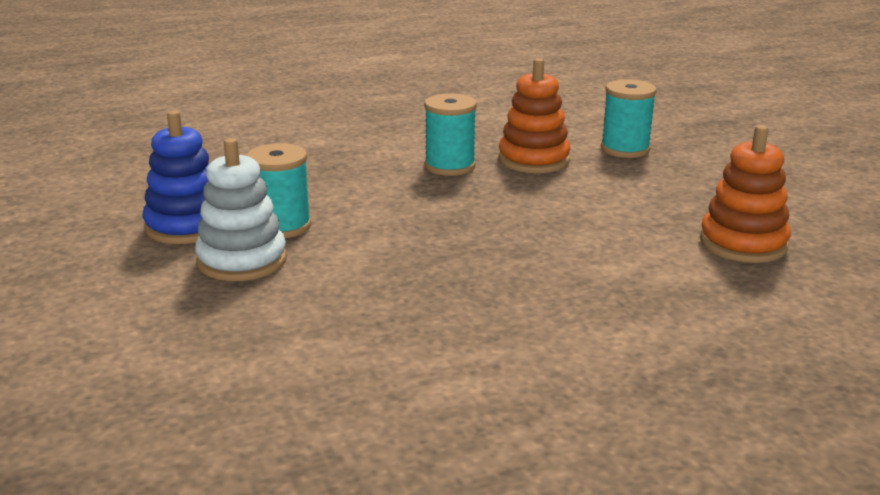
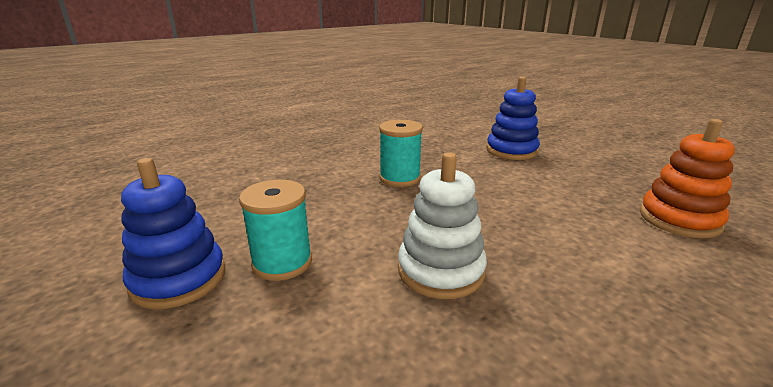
camera: 15 degrees left, 0 degrees up
(242, 261) = (253, 320): white stacking toy -> white stacking toy (440, 271)
(533, 160) = (457, 166): orange stacking toy -> none
(625, 149) = (511, 151): turquoise spool -> blue stacking toy

